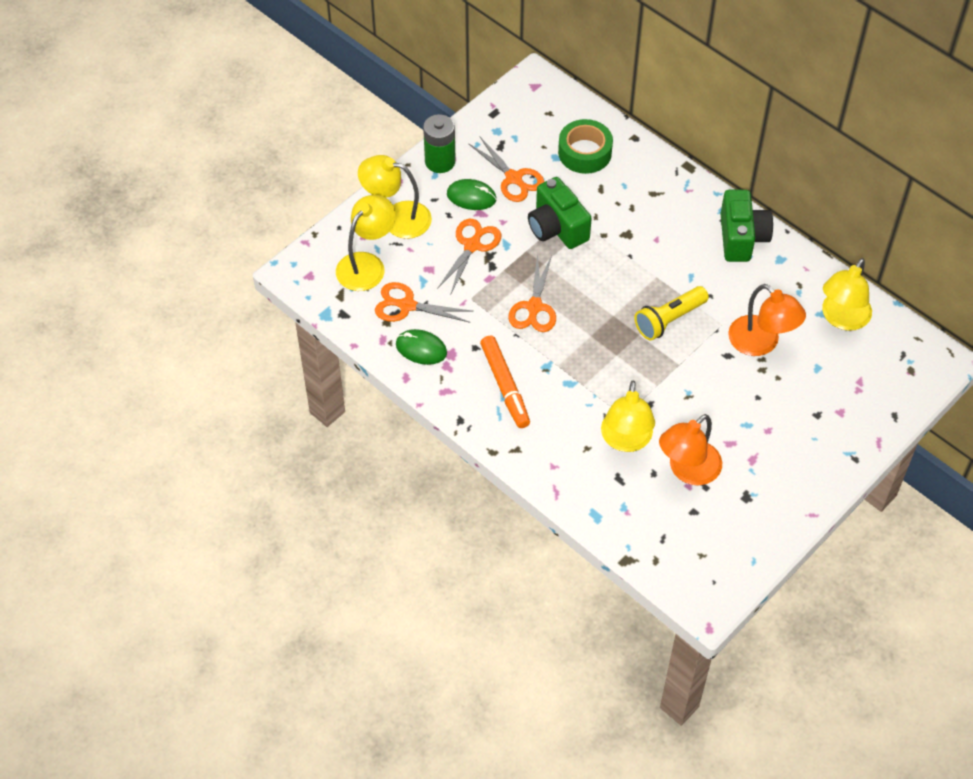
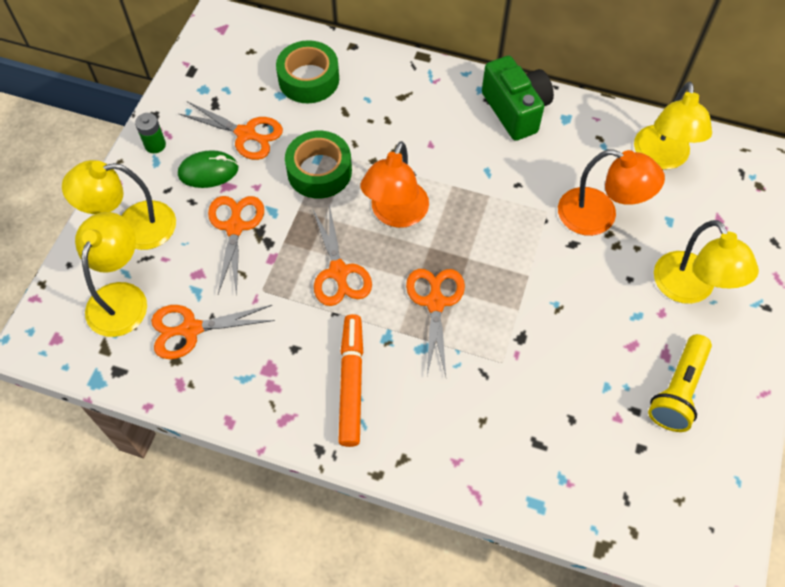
camera: 25 degrees left, 5 degrees up
(421, 349) = (231, 377): green mouse -> none
(440, 161) = (155, 145): green battery -> green battery, size x0.59
(505, 386) = (351, 383): orange marker -> orange marker turned 135 degrees counterclockwise
(557, 228) = (319, 171): green camera -> green tape
(596, 356) = (435, 303): none -> orange scissors
(626, 440) = (520, 392): yellow lamp -> yellow lamp (690, 289)
(669, 320) = (491, 228): yellow flashlight -> yellow flashlight (677, 391)
(687, 470) = (606, 399): orange lamp -> orange lamp (395, 214)

